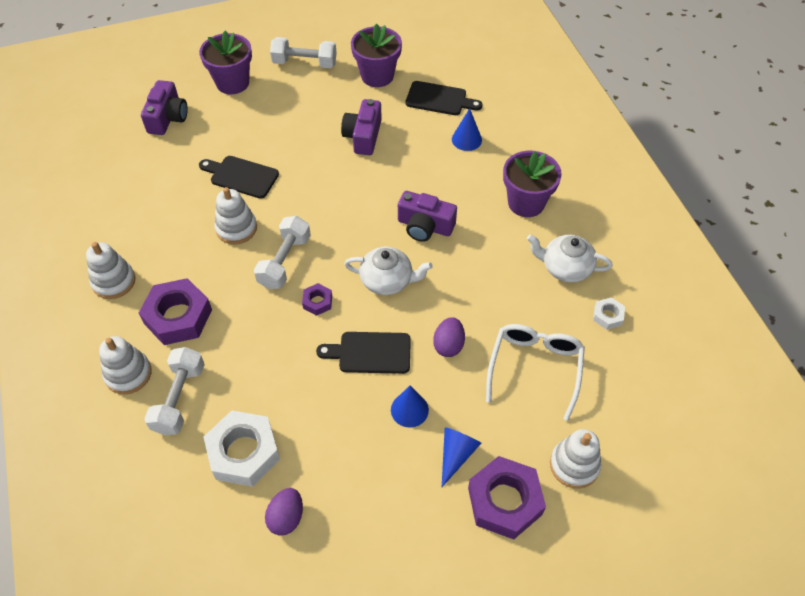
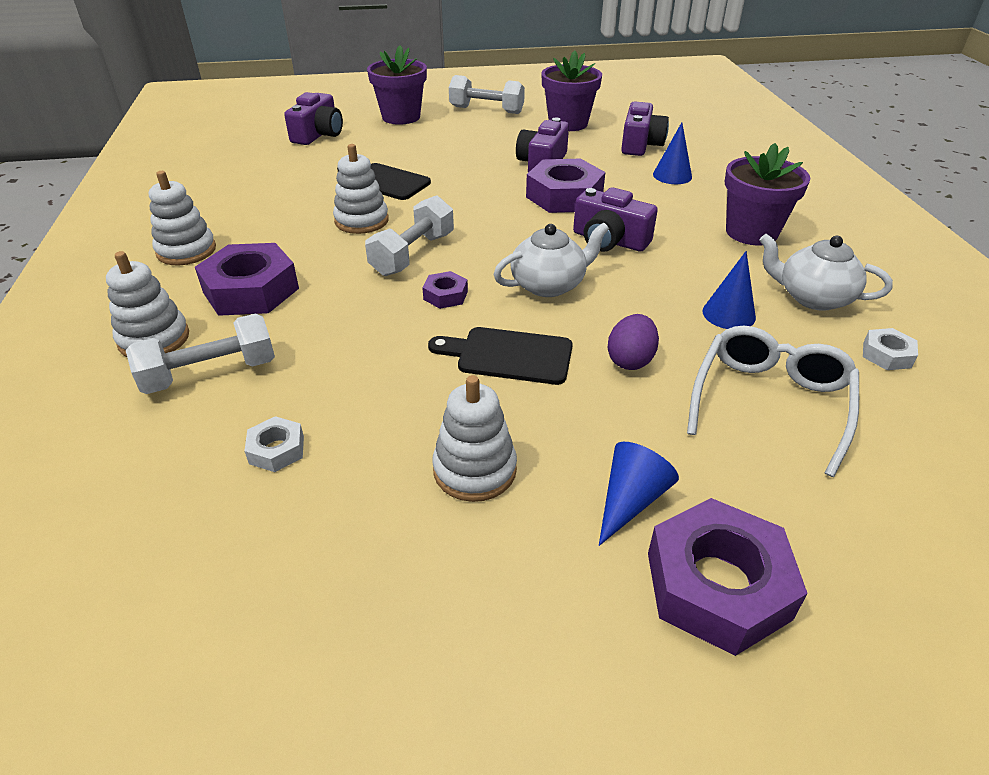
camera: 10 degrees right, 15 degrees down
(179, 398) = (210, 373): white dumbbell -> white dumbbell turned 45 degrees clockwise
(244, 452) = (276, 450): white nut -> white nut, size x0.48
(286, 517) = (312, 551): purple egg -> none
(386, 177) = (564, 196): none -> purple nut
(387, 280) = (549, 285): white teapot -> white teapot turned 45 degrees counterclockwise
(409, 410) = (557, 429): blue cone -> blue cone (728, 314)
(439, 99) = (640, 144): black cutting board -> purple camera
(574, 465) = (851, 546): white stacking toy -> white stacking toy (475, 470)

